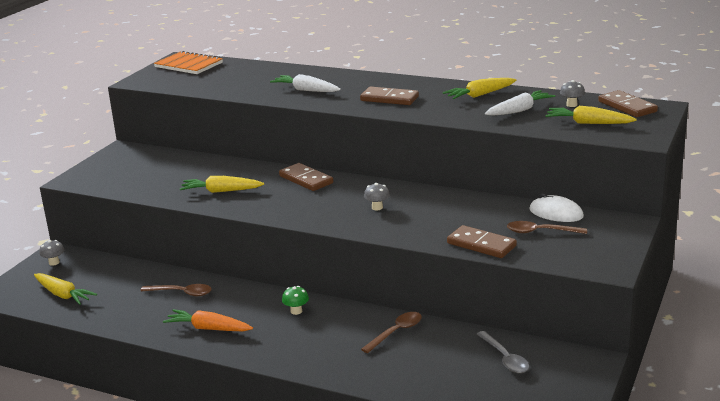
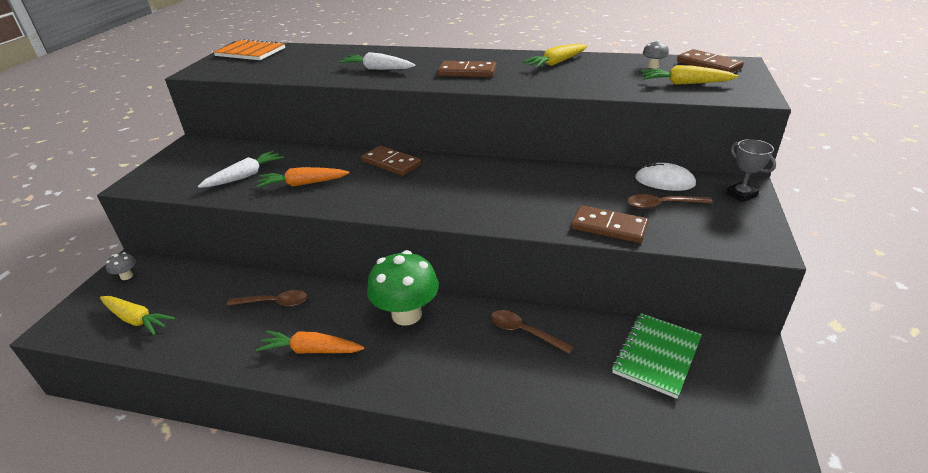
camera: 10 degrees left, 10 degrees up
(221, 191) = (303, 184): yellow carrot -> orange carrot
(296, 311) = (406, 314): green mushroom -> green mushroom, size x2.34
(377, 207) = (477, 190): grey mushroom -> none
(396, 332) = (524, 332): brown spoon -> brown spoon turned 90 degrees counterclockwise
(505, 358) = (656, 356): grey spoon -> green notebook
(519, 110) = (605, 75): white carrot -> white carrot (245, 176)
(620, 229) = (741, 195): none -> grey trophy

